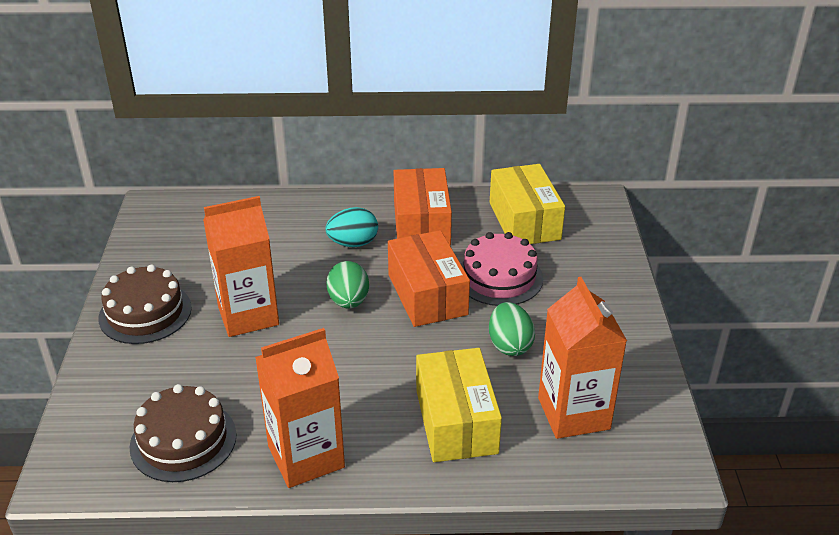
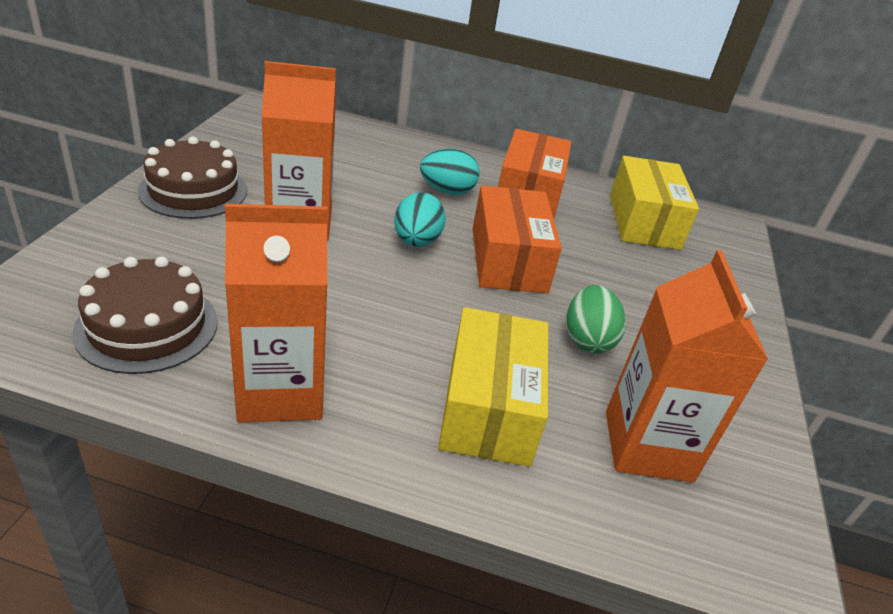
camera: 10 degrees right, 0 degrees up
(348, 301) = (416, 241): green egg -> turquoise egg
(499, 277) = (598, 266): pink cake -> none

